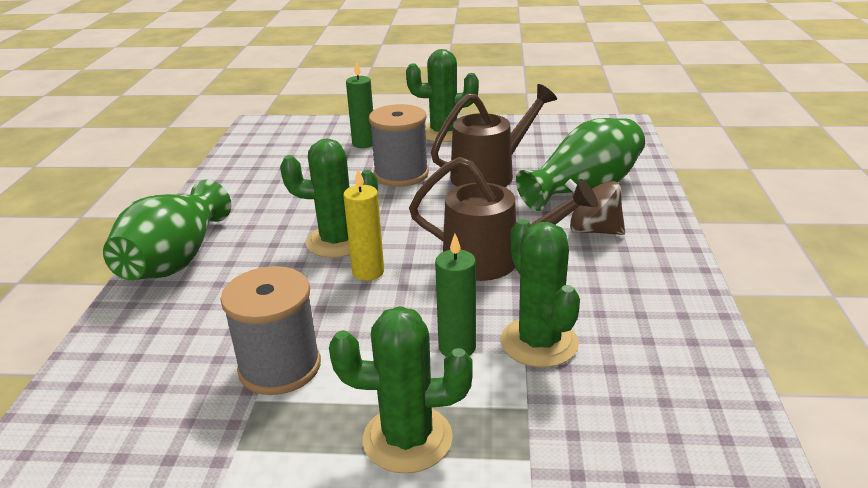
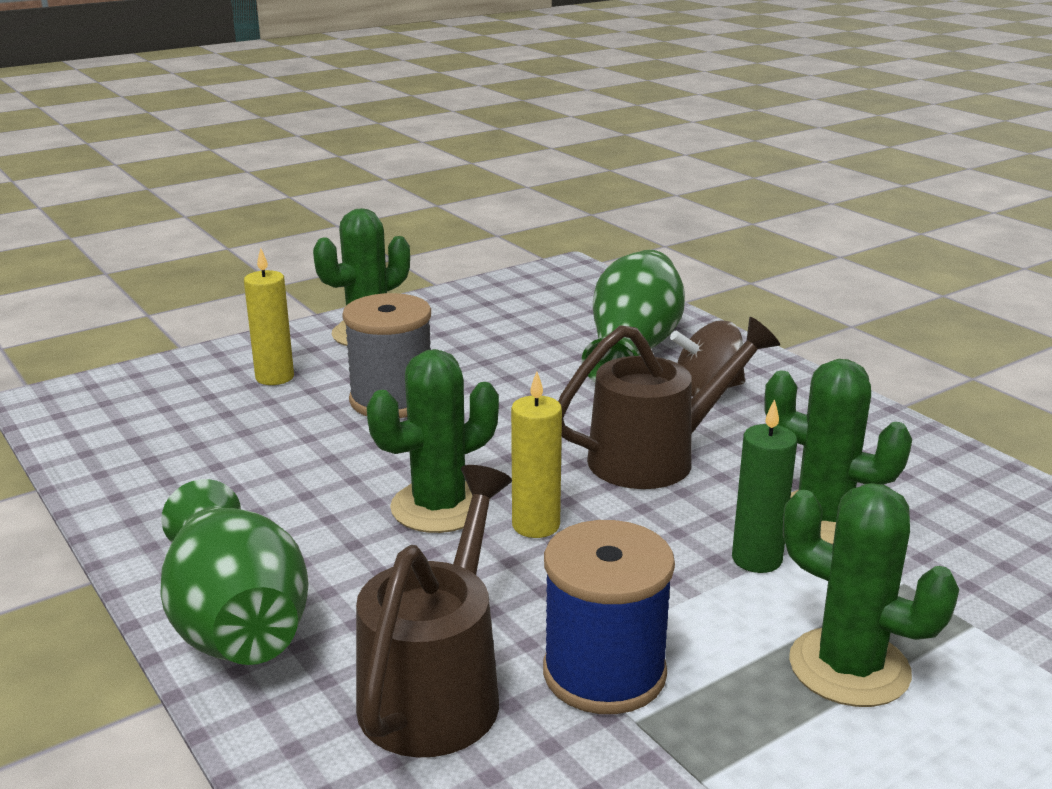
camera: 40 degrees left, 5 degrees down
(280, 367) = (604, 673): grey spool -> blue spool
(364, 143) = (274, 377): green candle -> yellow candle
(407, 439) = (849, 667): green cactus -> green cactus turned 75 degrees clockwise
(490, 174) = (505, 365): brown watering can -> brown watering can (438, 688)

